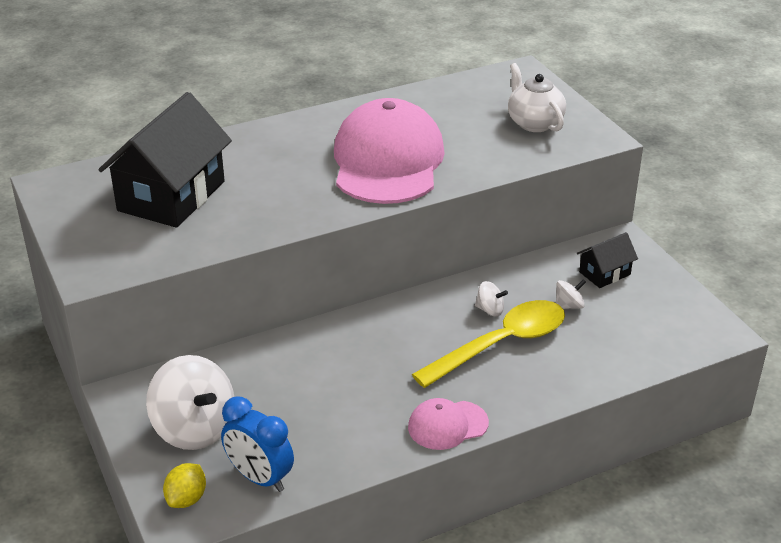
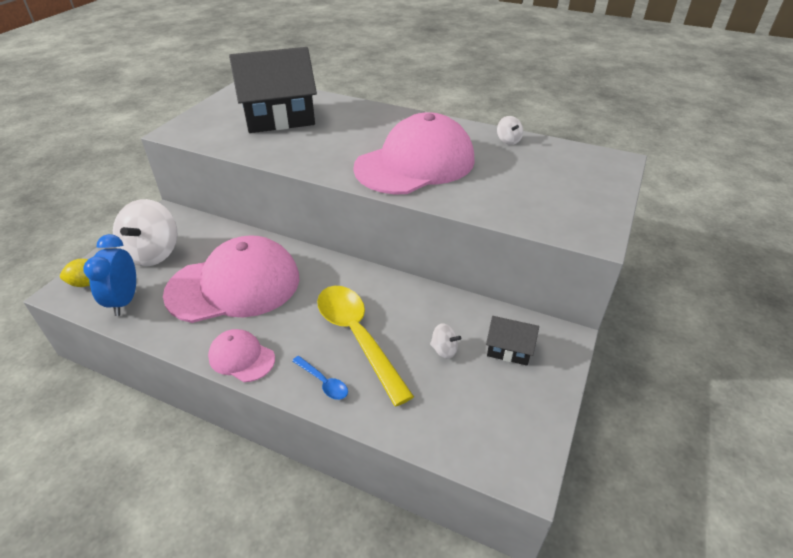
camera: 50 degrees right, 5 degrees up
(332, 389) = (234, 285): none -> pink cap
(490, 310) = (391, 311): white spinning top -> white spinning top (508, 140)
(500, 344) = (357, 337): yellow spoon -> yellow spoon turned 135 degrees counterclockwise
(533, 389) = (323, 382): none -> blue spoon
(534, 123) = (559, 196): white teapot -> none

